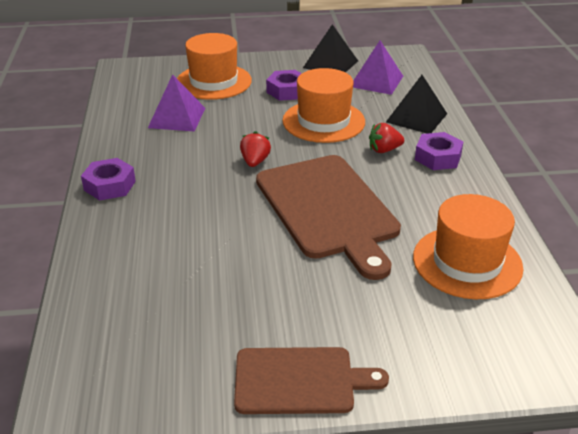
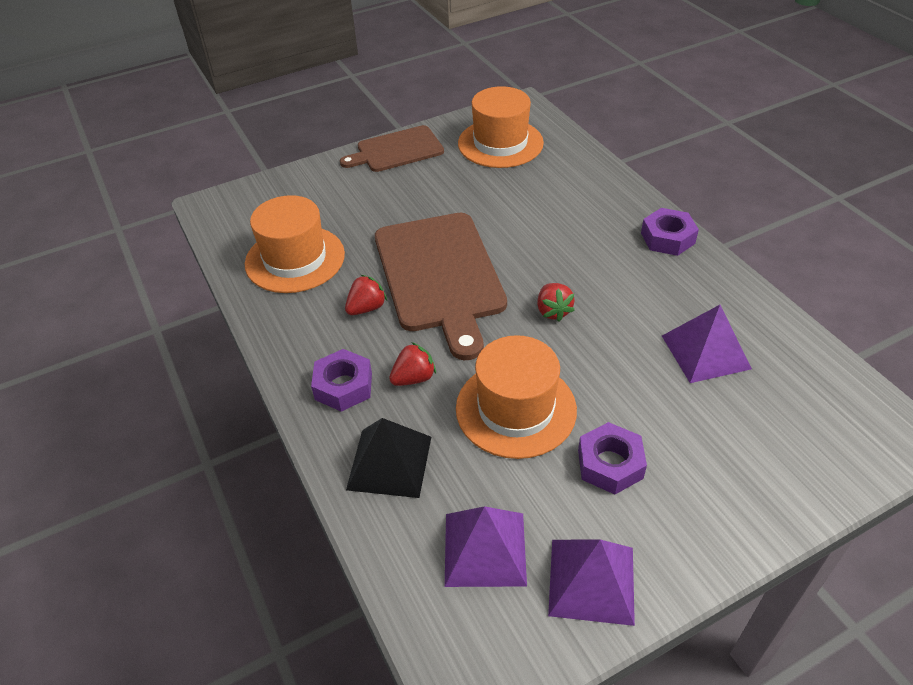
camera: 160 degrees right, 10 degrees up
(213, 82) = (736, 449): orange hat -> orange hat (500, 143)
(328, 209) = (440, 275): brown cutting board -> brown cutting board turned 150 degrees counterclockwise
(330, 64) = (591, 580): black pyramid -> purple pyramid
(405, 201) = (366, 308): none -> red strawberry

